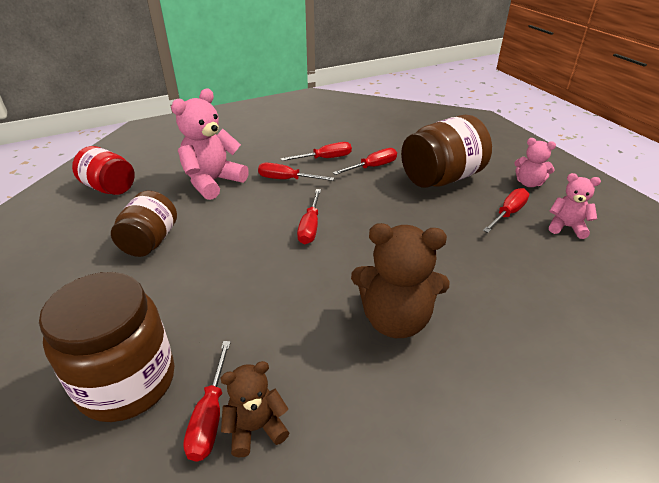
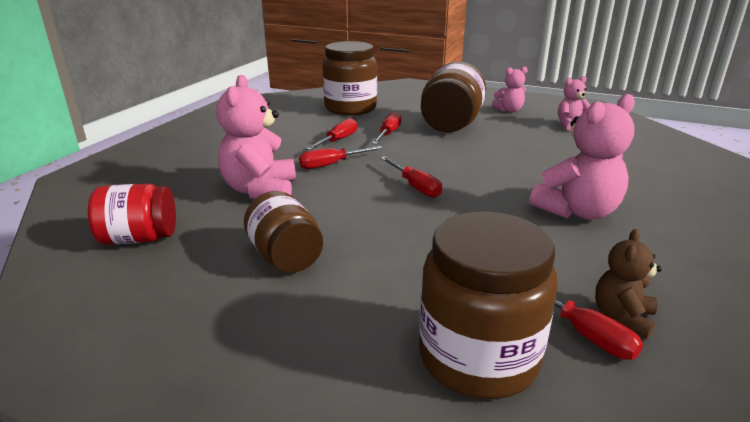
camera: 40 degrees left, 10 degrees down
(384, 129) = (350, 108): none -> brown jar
(395, 319) = (577, 211): brown teddy bear -> pink teddy bear
(508, 213) = (528, 130): red screwdriver -> none

